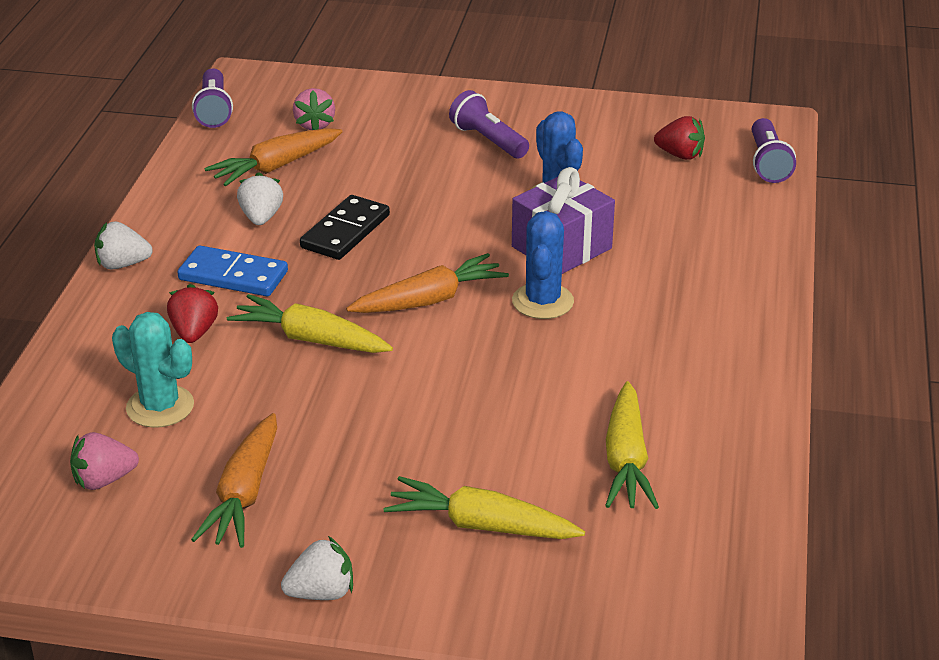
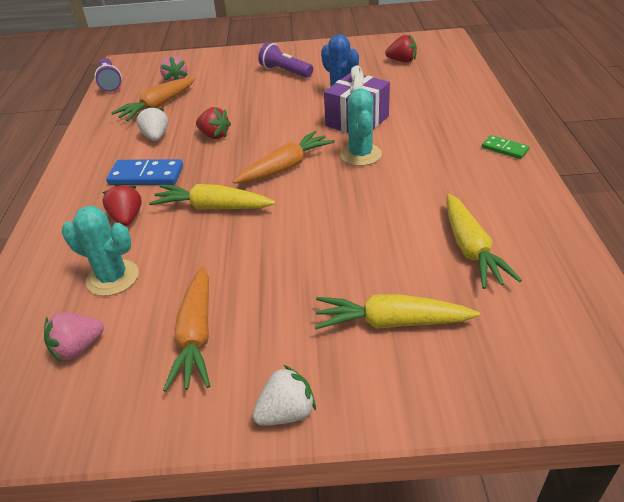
camera: 10 degrees left, 5 degrees up
(122, 264) = (66, 182): white strawberry -> none
(345, 231) = (214, 135): black domino -> red strawberry
(542, 301) = (360, 154): blue cactus -> turquoise cactus
(754, 332) = (504, 149): none -> green domino
(768, 163) = (454, 57): purple flashlight -> none

